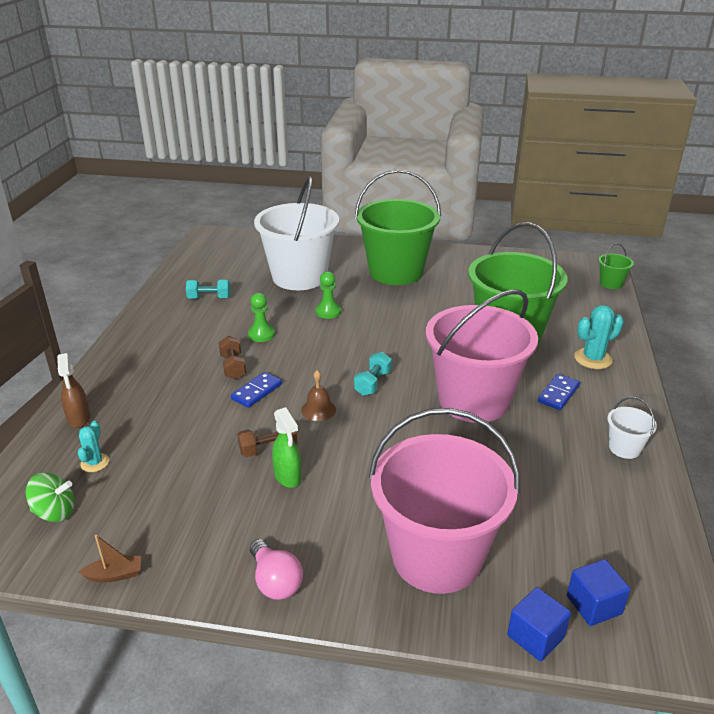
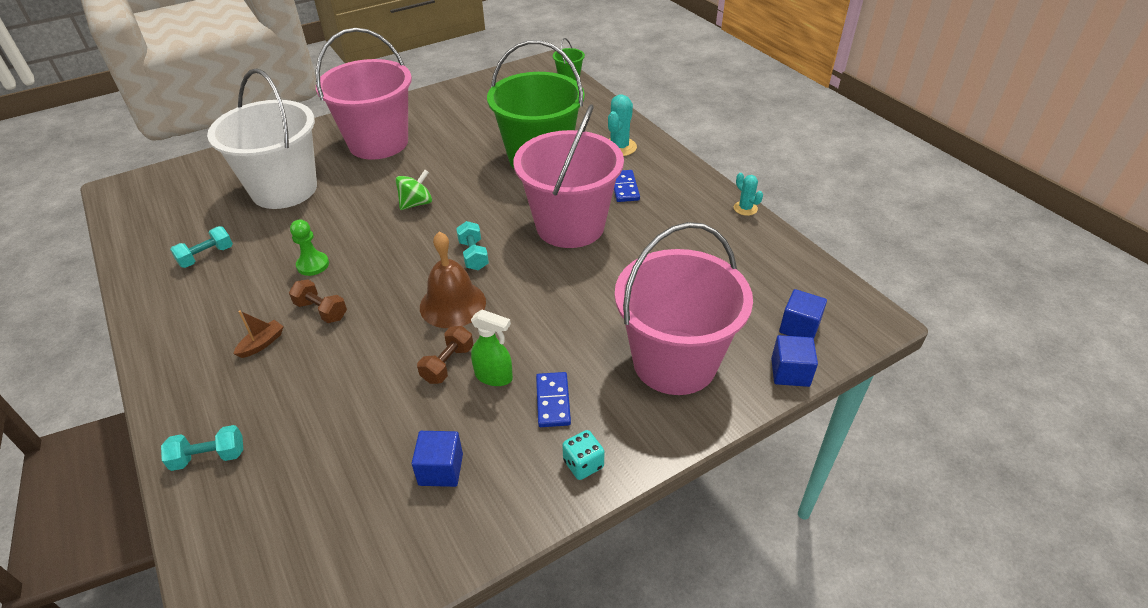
camera: 40 degrees left, 10 degrees up
(55, 512) = (304, 557): green spinning top -> green spinning top (416, 203)
(79, 419) = (209, 457): brown spray bottle -> turquoise dumbbell
(95, 463) = (287, 485): turquoise cactus -> turquoise cactus (745, 208)
(115, 575) = (440, 562): brown boat -> brown boat (262, 344)
(183, 515) = (441, 469): none -> blue cube
(257, 392) = (375, 320): blue domino -> blue domino (553, 401)
(275, 581) = (583, 464): pink light bulb -> turquoise dice
(318, 409) = (452, 304): brown bell -> brown bell, size x1.76
(328, 312) = (356, 210): green pawn -> none
(396, 272) = (378, 143): green bucket -> pink bucket
(624, 448) = (708, 206): white bucket -> none

